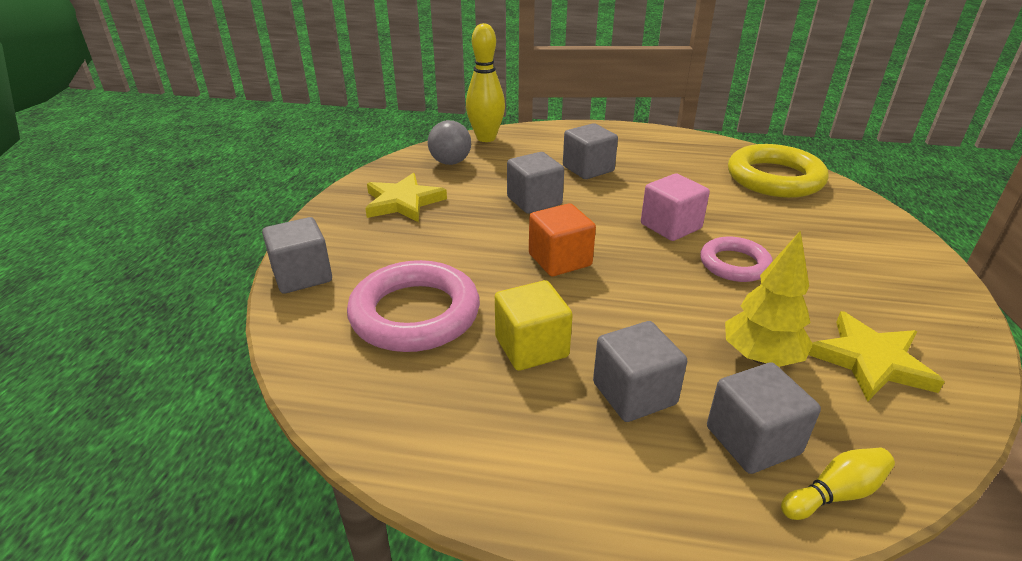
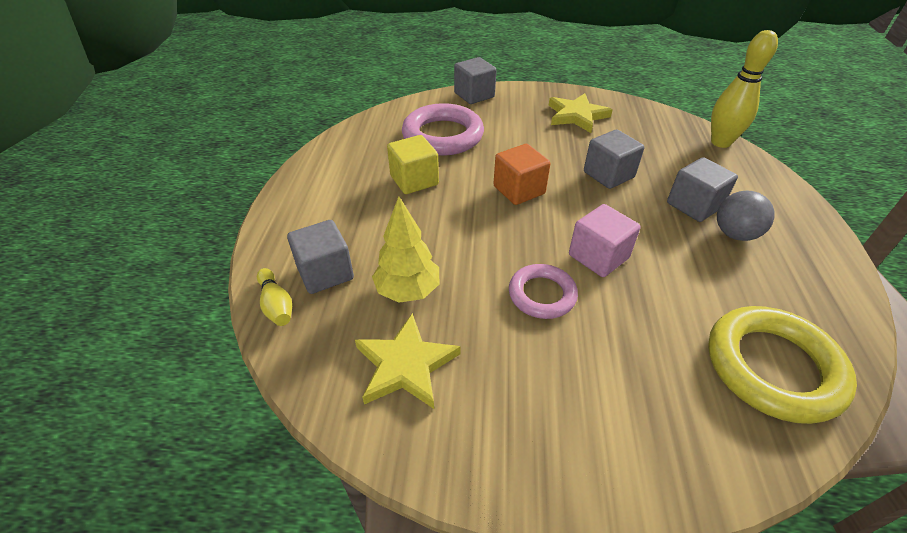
camera: 85 degrees right, 10 degrees up
(450, 162) = (656, 129): grey ball -> grey ball (734, 234)
(634, 393) = (370, 222): grey cube -> none

